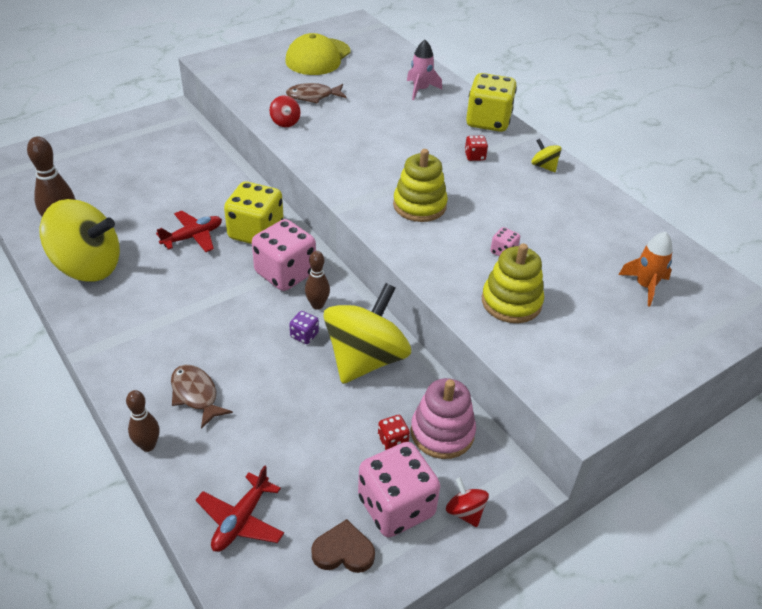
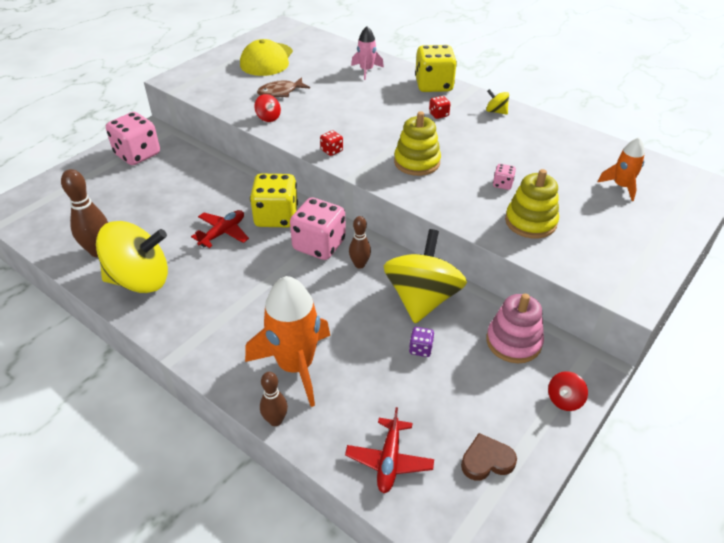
camera: 15 degrees left, 0 degrees up
(196, 395) = (295, 365): brown fish -> orange rocket
(304, 335) = (361, 292): purple dice -> purple dice (420, 349)
(393, 441) = (478, 359): red dice -> red dice (331, 150)
(396, 506) = (509, 411): pink dice -> pink dice (137, 154)
(465, 512) = (564, 400): red spinning top -> red spinning top turned 90 degrees counterclockwise

